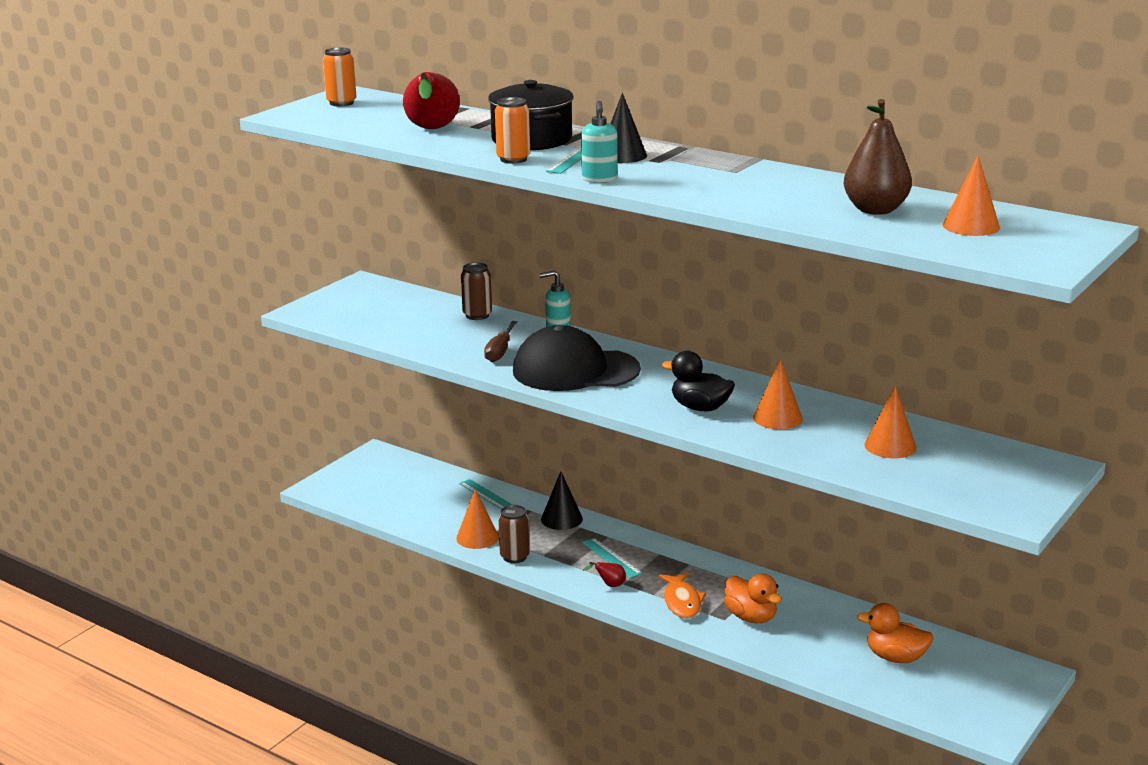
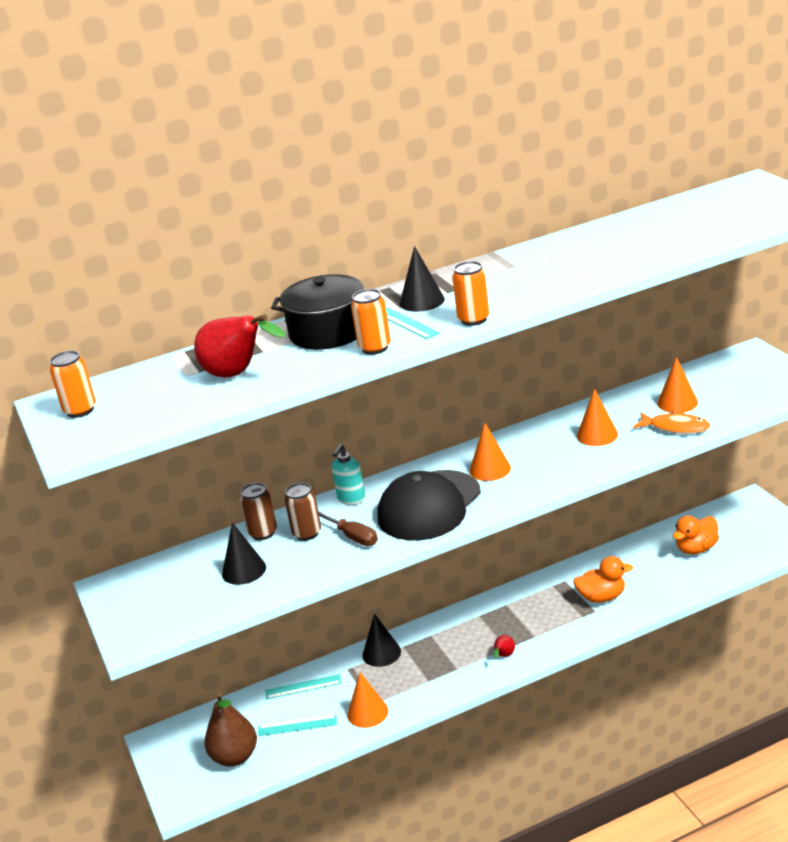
camera: 55 degrees left, 5 degrees up
(419, 323) = (244, 570): none -> black cone
(514, 557) = (418, 698): brown can -> brown can (307, 533)
(599, 179) = (473, 319): turquoise soap dispenser -> orange can
(611, 558) = (464, 643): turquoise ruler -> turquoise ruler (297, 725)
(682, 602) = (556, 625): orange fish -> orange fish (676, 427)
(700, 408) = (551, 463): black duck -> none
(875, 210) = (654, 234): brown pear -> brown pear (235, 757)
(971, 226) = (716, 212): orange cone -> orange cone (490, 469)

